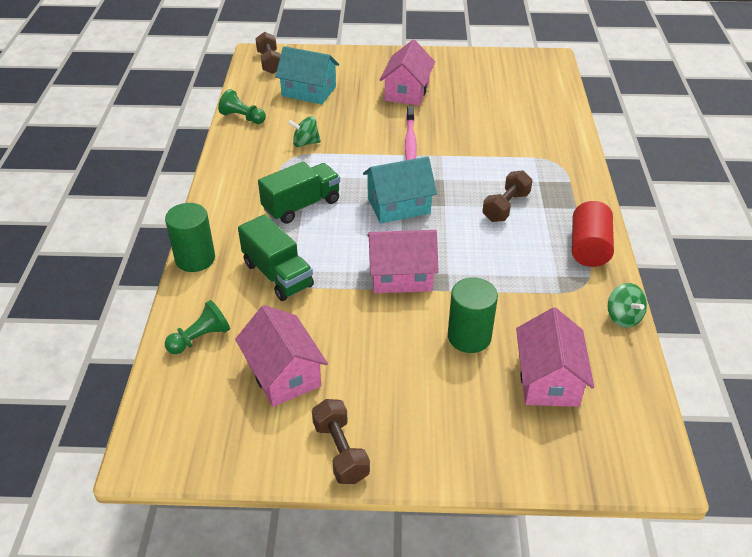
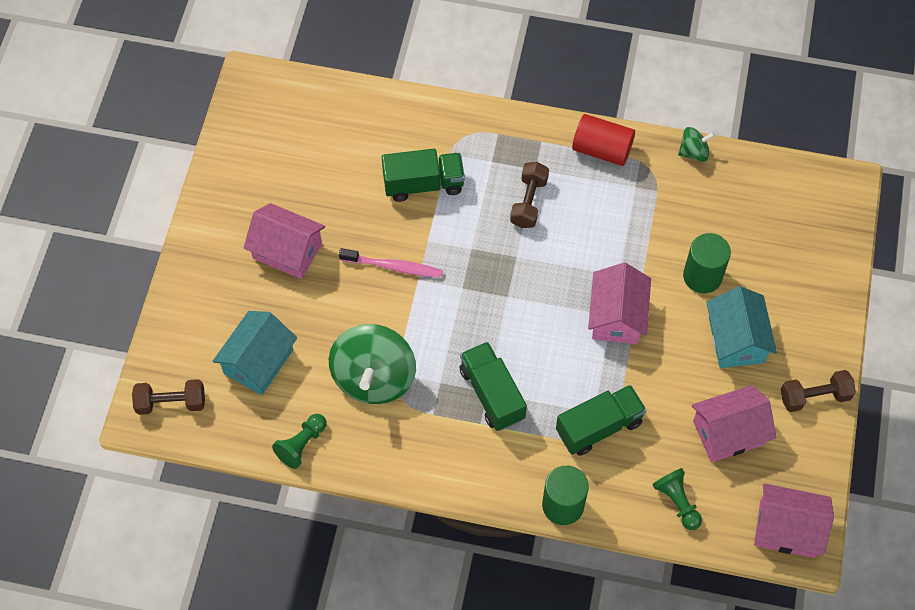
camera: 80 degrees left, 20 degrees up
(305, 143) = (374, 378): green spinning top -> green spinning top, size x2.08
(398, 206) = (509, 299): turquoise house -> turquoise house (736, 340)
(496, 147) = (423, 184): none -> green truck
(506, 207) = (529, 202): brown dumbbell -> brown dumbbell turned 60 degrees clockwise
(548, 379) = (756, 229): pink house -> pink house (787, 529)

